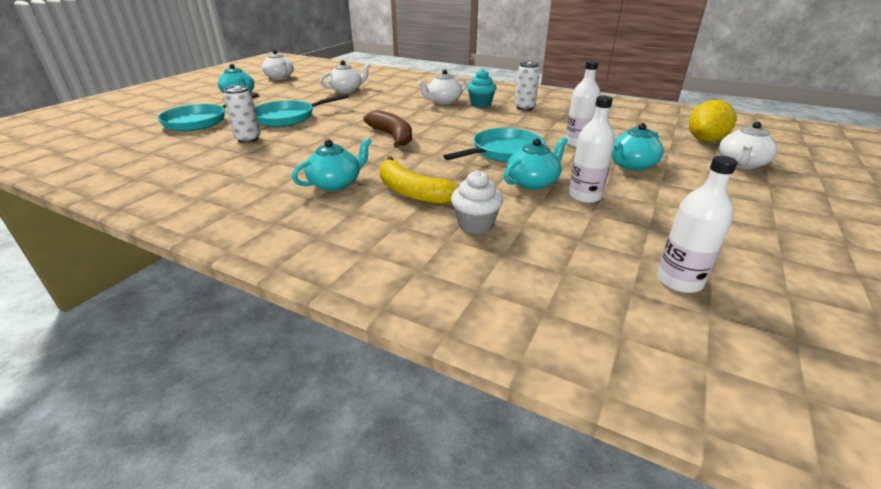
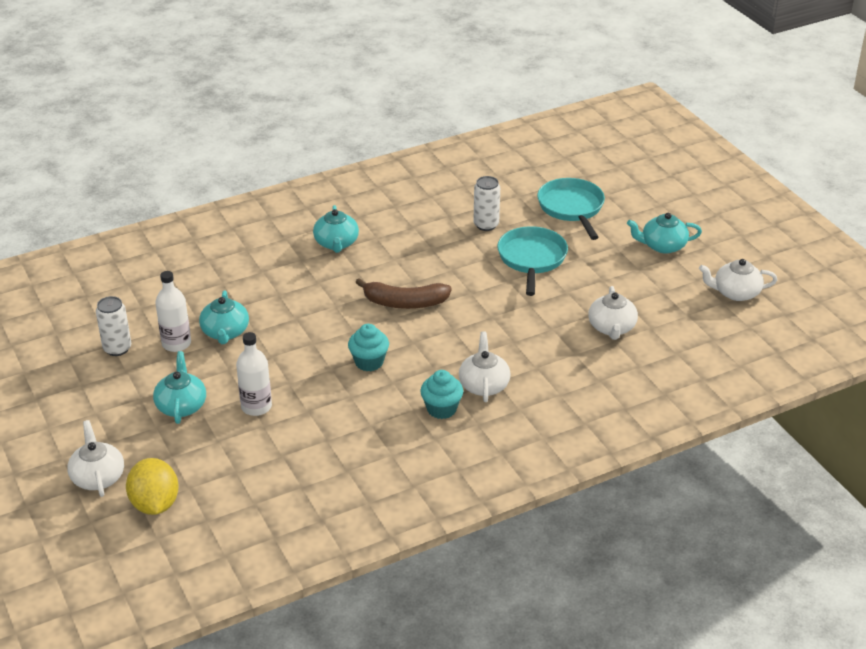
camera: 125 degrees right, 5 degrees up
(412, 192) = (281, 270): yellow banana -> none
(474, 128) = (369, 362): none -> turquoise cupcake
(475, 224) = (208, 277): white cupcake -> none
(503, 152) = (293, 349): turquoise pan -> none
(524, 107) = (392, 438): white can -> white can (117, 348)
(679, 281) = (68, 316): white bottle -> none

